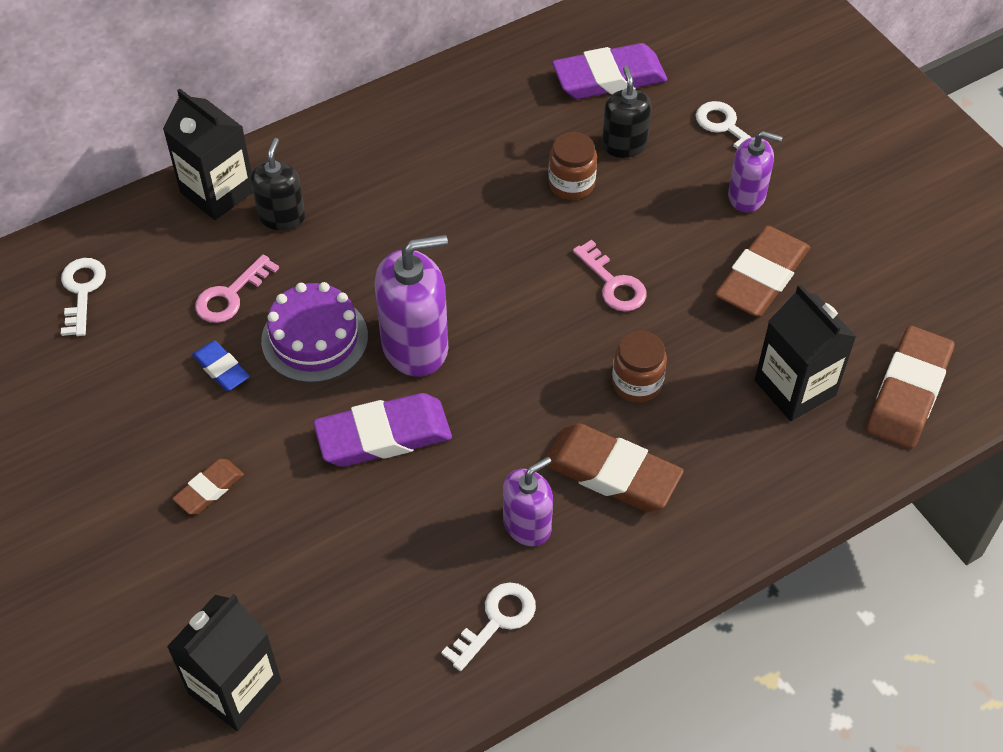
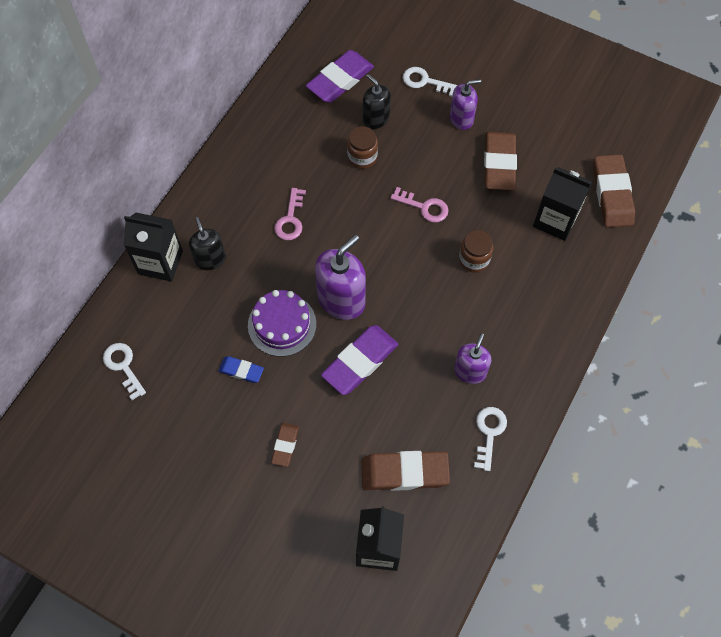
camera: 30 degrees left, 10 degrees up
(230, 295) = (215, 323): pink key -> pink key (290, 219)
(612, 472) = (494, 318): brown eraser -> brown eraser (404, 472)

